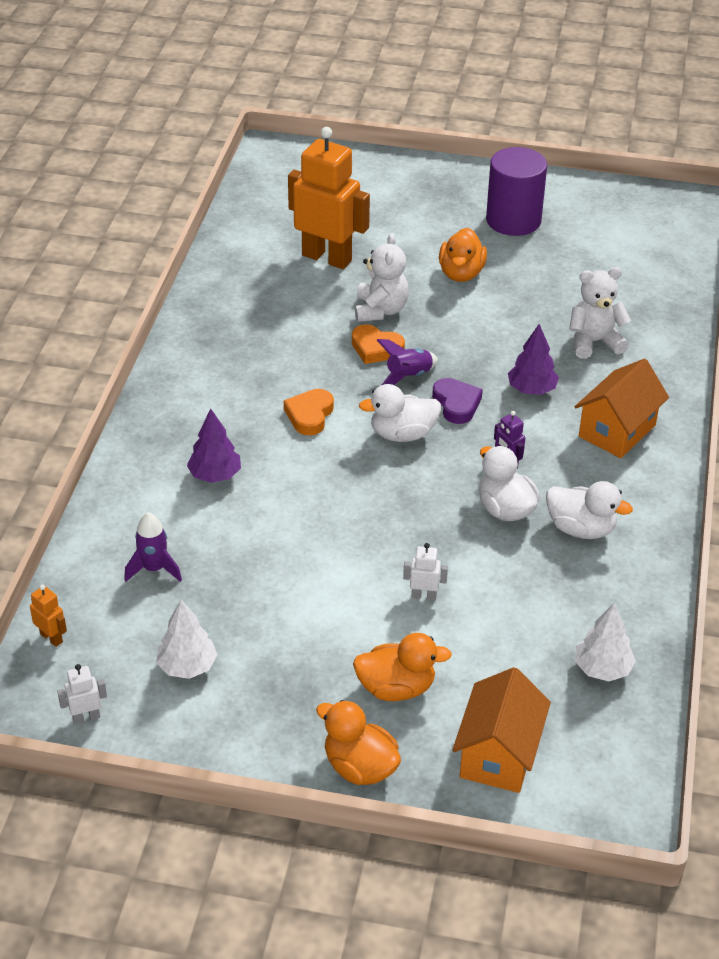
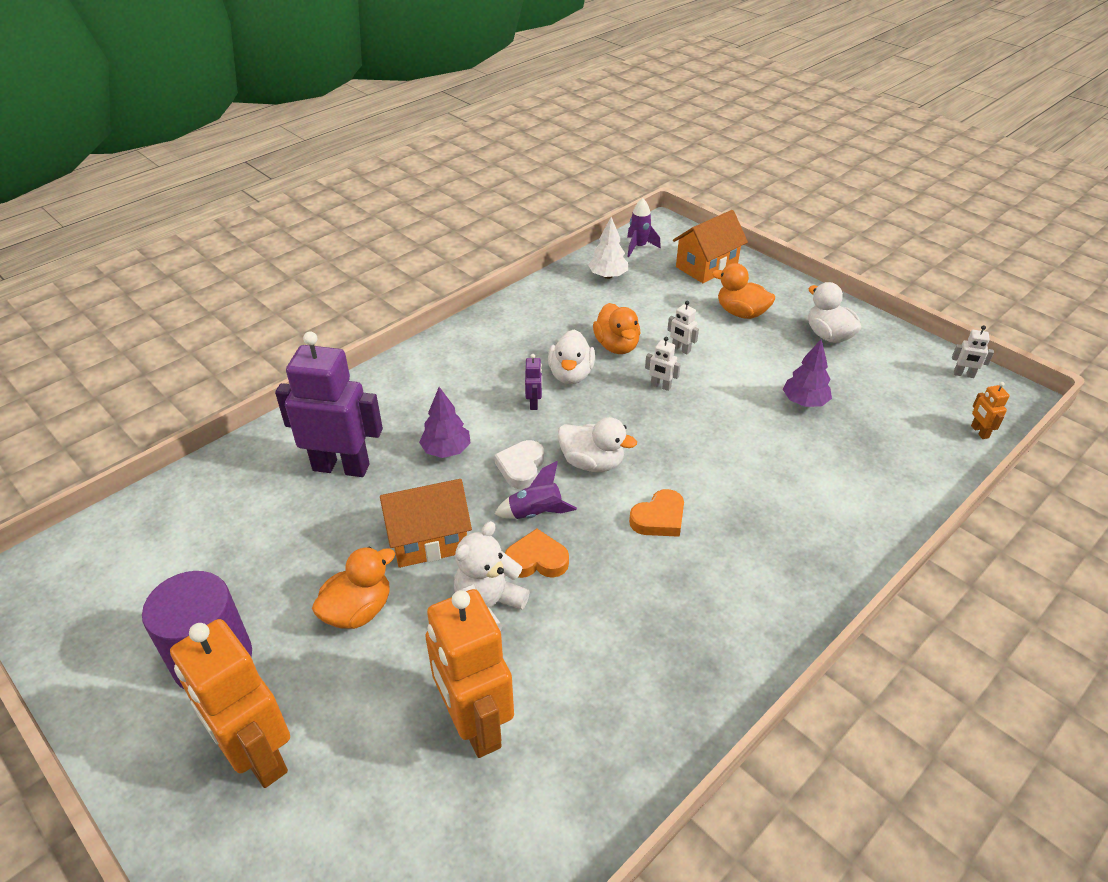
camera: 145 degrees left, 0 degrees up
(154, 569) = (876, 446): purple rocket -> purple rocket (638, 247)
(187, 666) = (877, 375): white tree -> none
(215, 475) = (784, 501): purple tree -> purple tree (804, 402)
(360, 767) = (792, 289): orange duck -> orange duck (616, 346)
(376, 348) = (536, 560): orange heart -> orange heart turned 60 degrees counterclockwise
(407, 539) = (660, 386): none -> white robot
(431, 202) = (258, 755): none -> orange robot
(456, 404) = (521, 467): purple heart -> white heart
(581, 529) = (533, 342): white duck -> white duck (828, 335)
(594, 342) = (341, 467): white teddy bear -> purple robot
(617, 431) = (425, 389): orange house -> orange house (429, 540)

